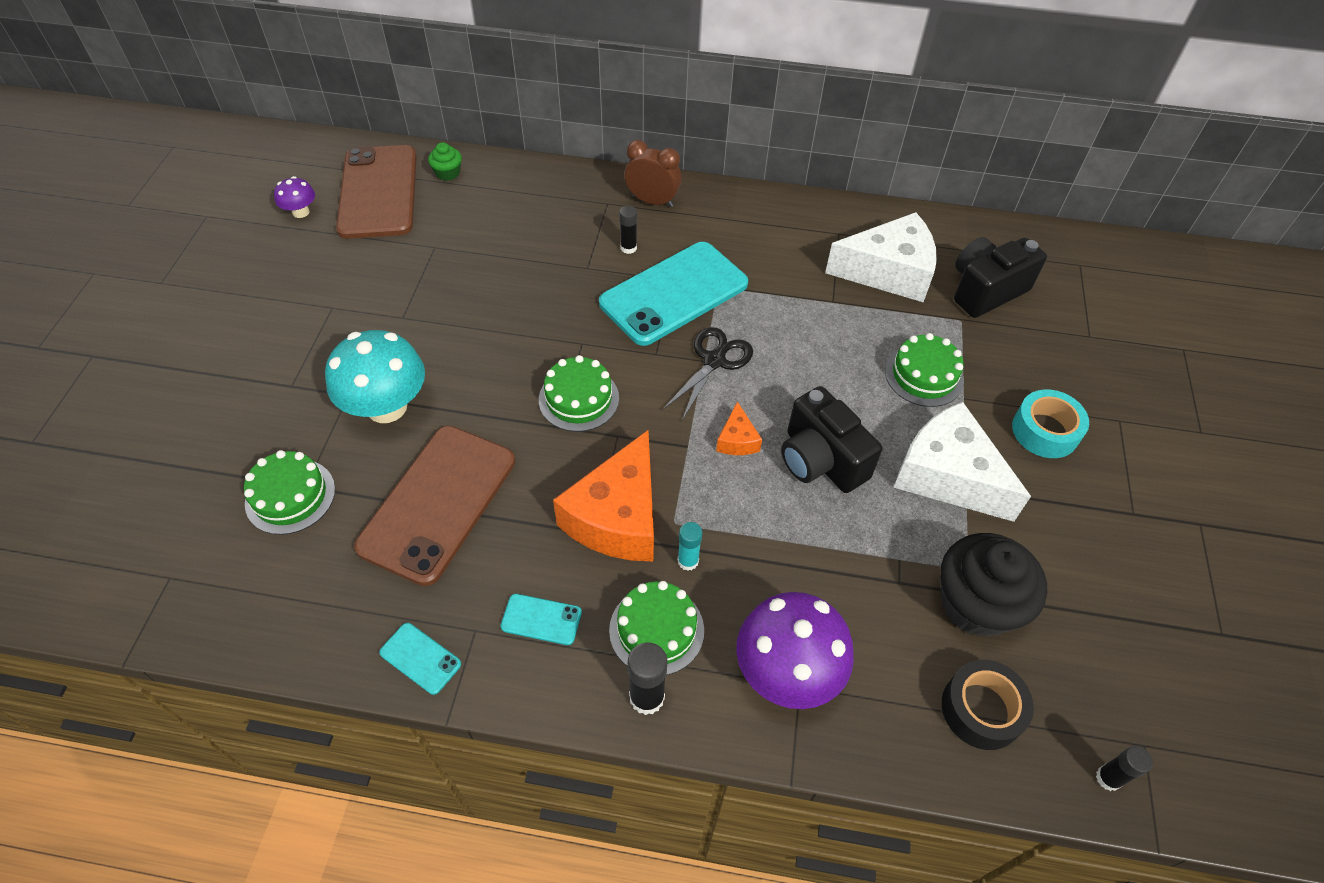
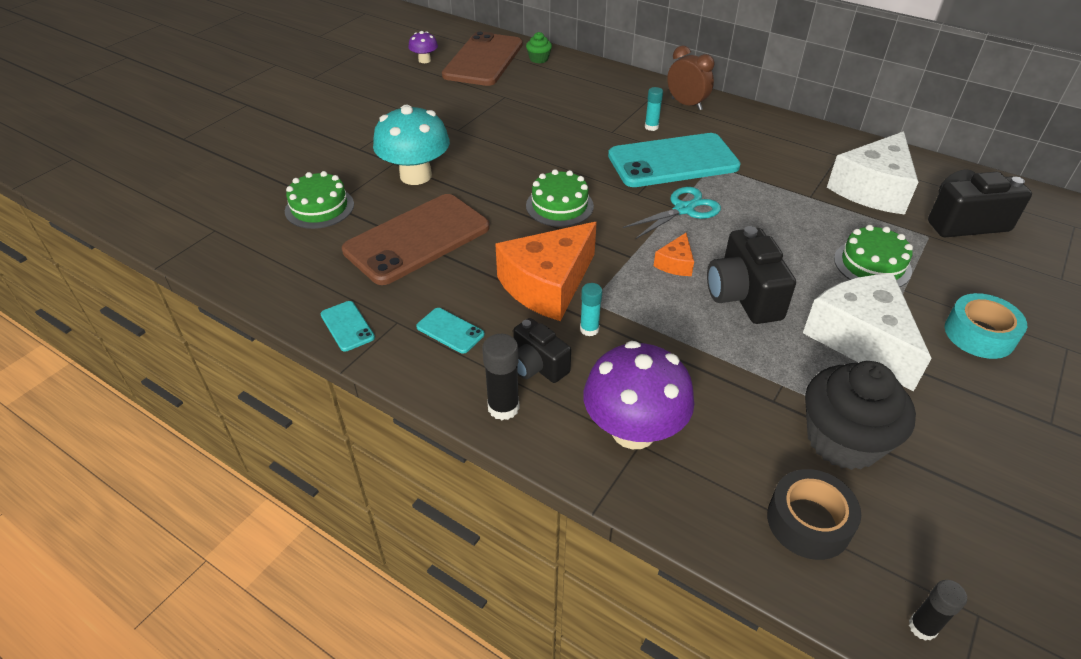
camera: 25 degrees right, 10 degrees down
(628, 248) = (651, 127): black glue stick -> turquoise glue stick
(656, 630) = (537, 366): green cake -> black camera
(714, 361) = (683, 209): black scissors -> turquoise scissors
(888, 272) = (873, 189): white cheese -> white cheese turned 105 degrees clockwise

